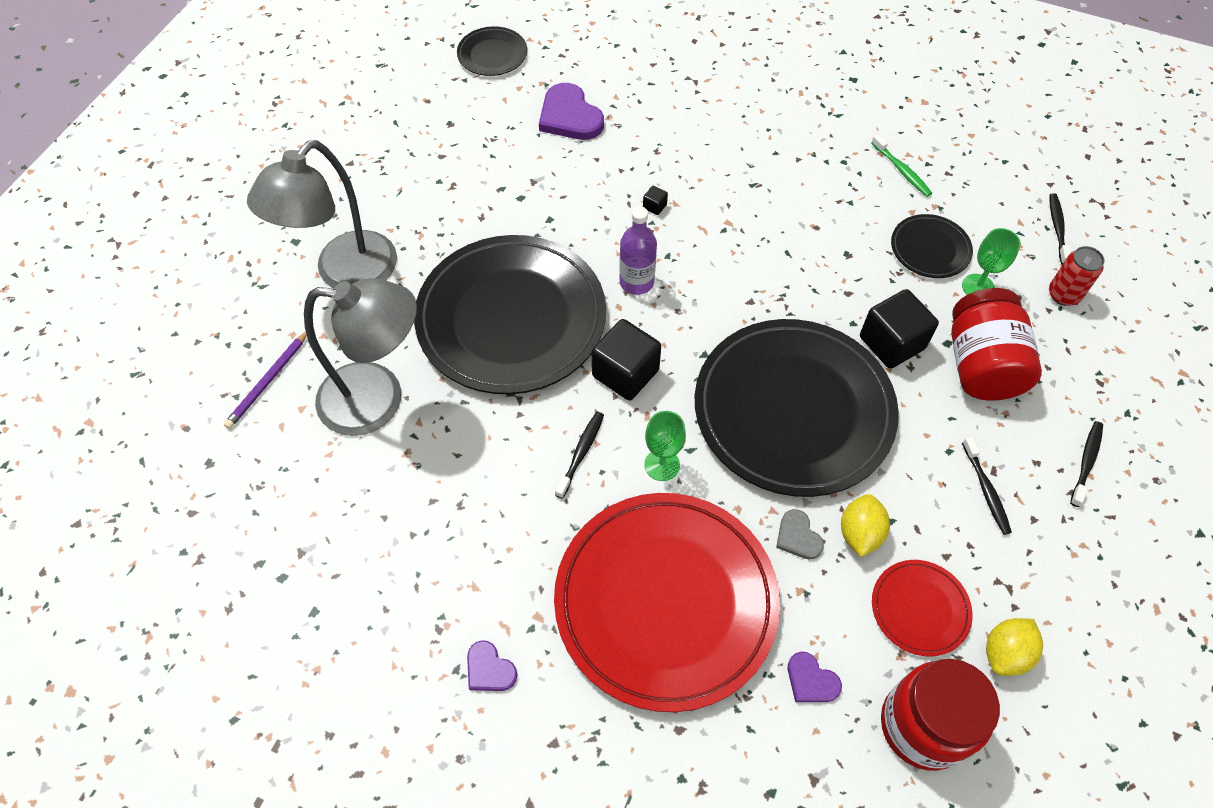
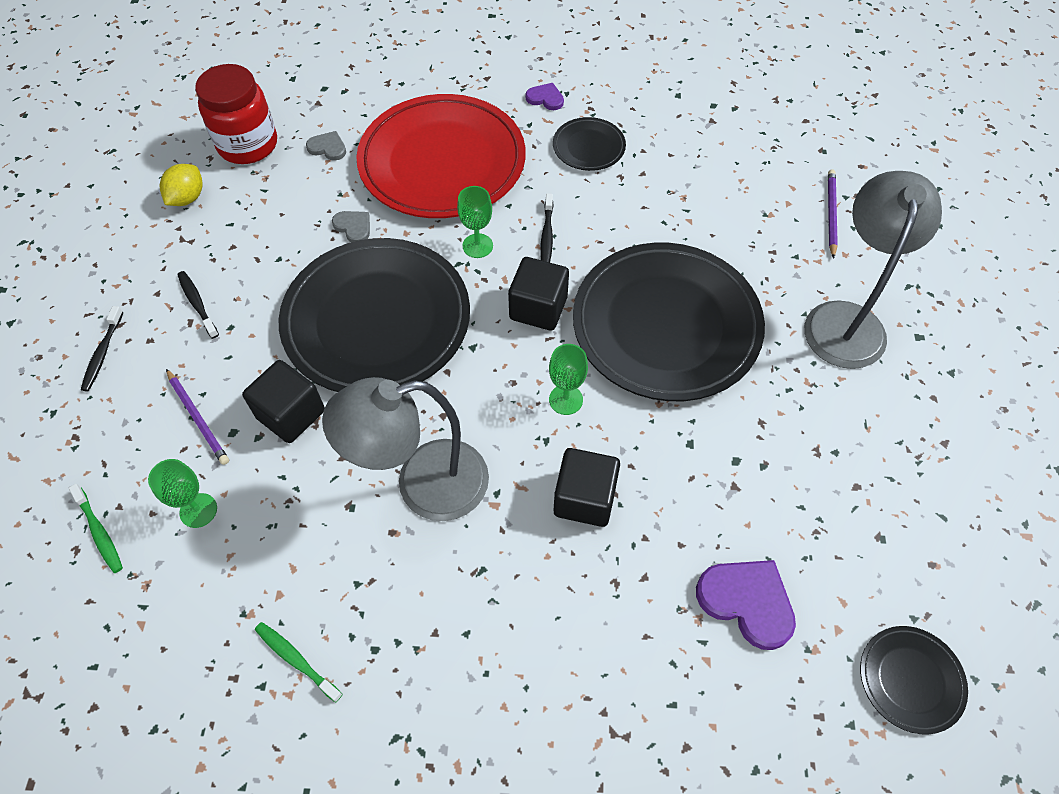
camera: 160 degrees right, 0 degrees up
(378, 400) = (733, 226): grey lamp -> grey lamp (423, 485)
(636, 282) = (565, 400): purple bottle -> green goblet
(654, 206) = (584, 498): black cube -> black cube, size x2.45
(811, 680) = (328, 148): purple heart -> grey heart
(859, 533) = (304, 243): yellow lemon -> none
(919, 609) = (252, 207): red plate -> none
(930, 249) = (254, 545): black plate -> black plate (588, 147)
(981, 365) = (198, 418): red jar -> purple pencil
(1057, 229) = (93, 629): black toothbrush -> none
(1063, 295) = (99, 532): red can -> green toothbrush

